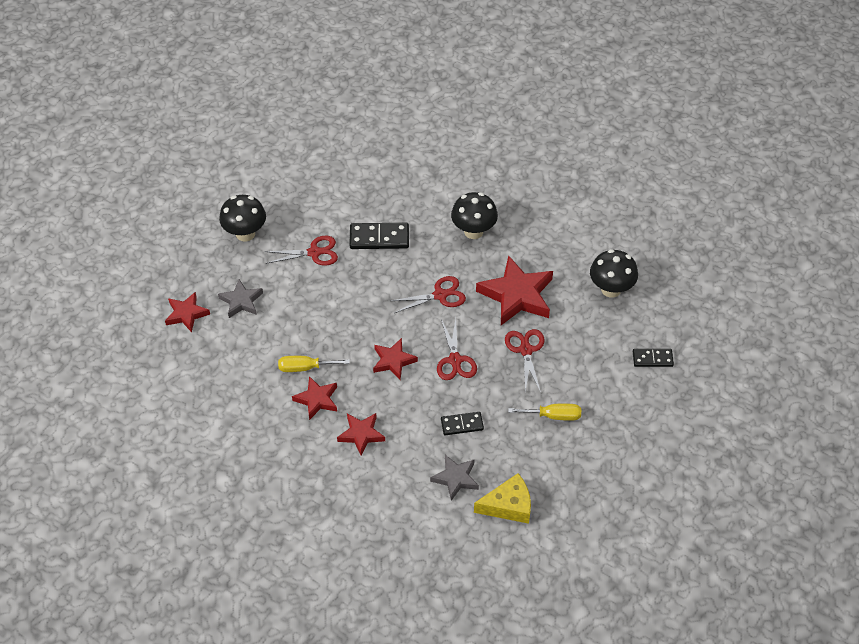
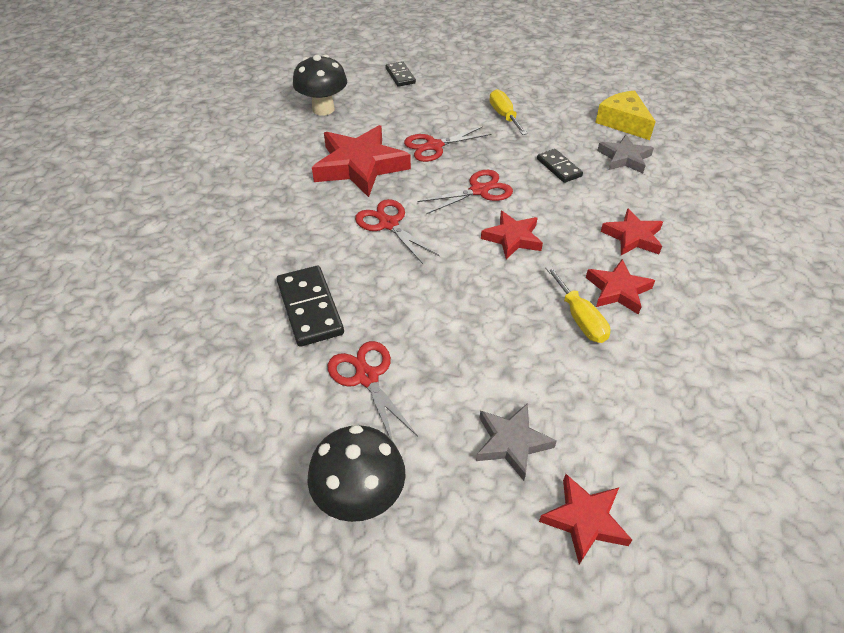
camera: 110 degrees left, 5 degrees down
(473, 231) = (268, 220): black mushroom -> none

